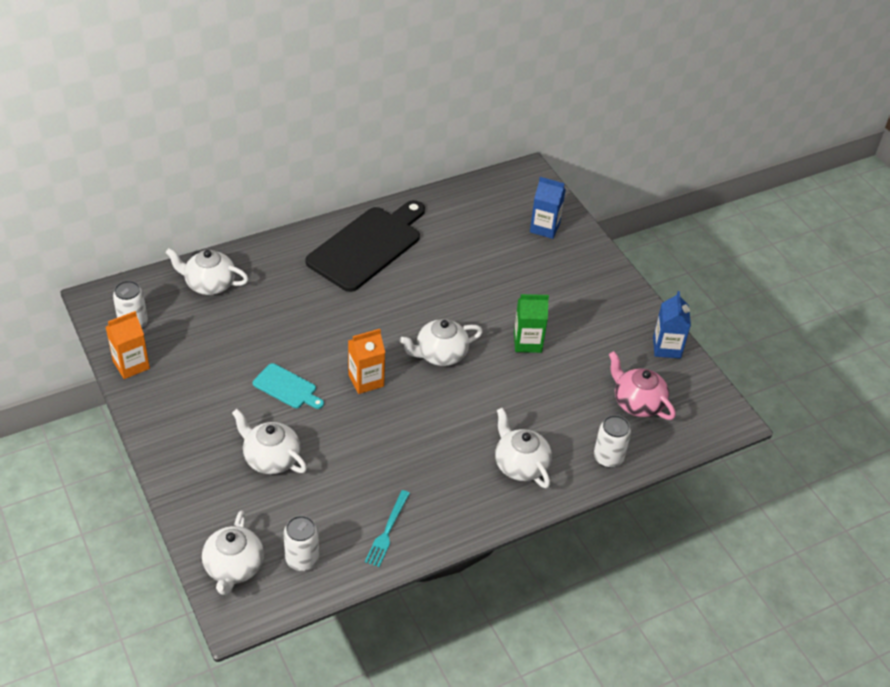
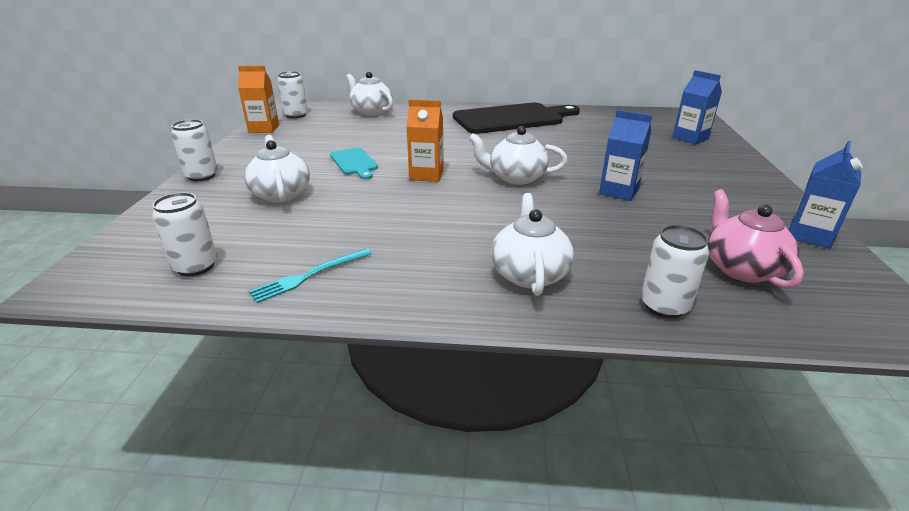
camera: 35 degrees right, 15 degrees down
(170, 465) = (202, 176): none -> white can
(233, 567) = (131, 249): white teapot -> none
(527, 342) = (619, 191): green carton -> blue carton

